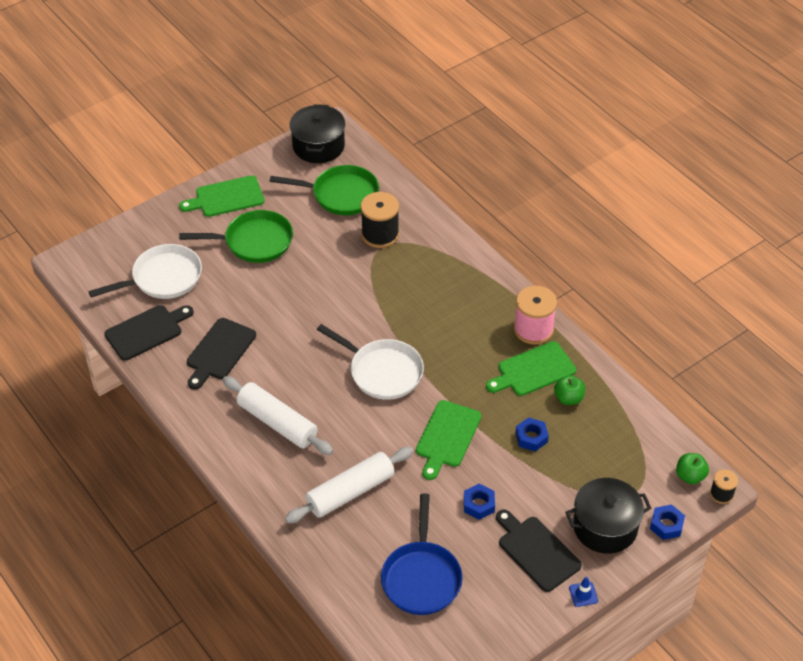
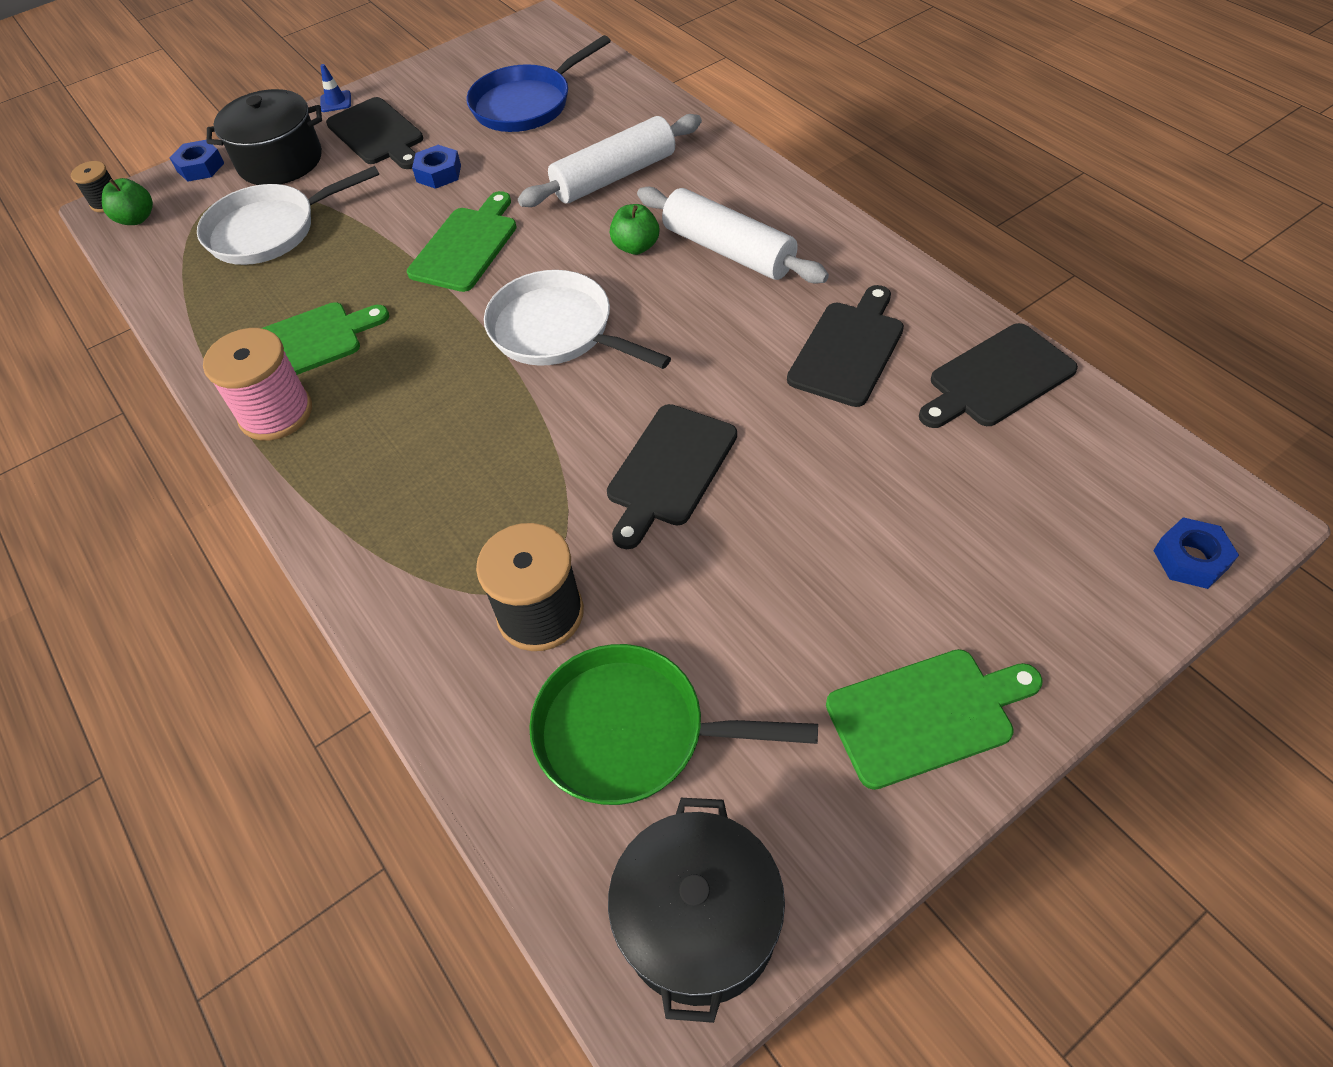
camera: 175 degrees left, 5 degrees up
(162, 278) = (1008, 487): white pan -> white pan (270, 230)
(254, 242) = (829, 584): green pan -> none
(321, 292) = (669, 470): none -> black cutting board
(421, 577) = (527, 104): blue pan -> blue pan turned 135 degrees counterclockwise
(531, 437) = (340, 252): blue nut -> blue nut (1190, 559)
(568, 398) = (262, 306): green apple -> green apple (636, 247)

